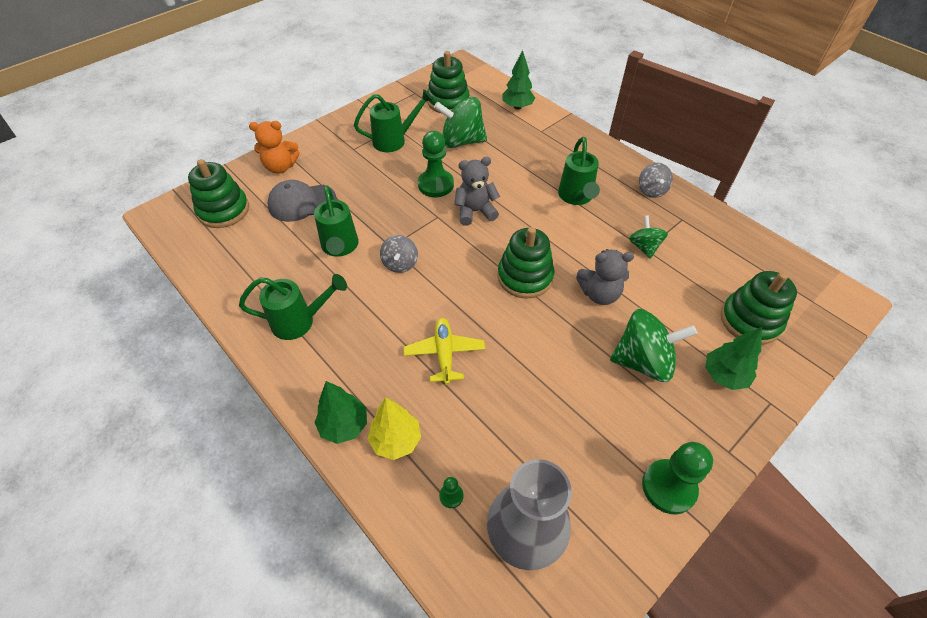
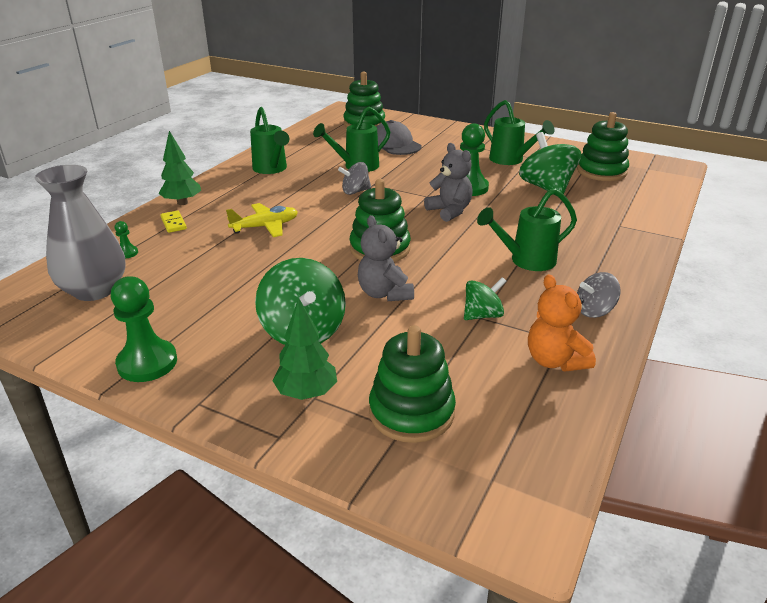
camera: 70 degrees right, 20 degrees down
(280, 167) = (428, 129): orange teddy bear -> orange teddy bear (555, 361)
(396, 440) = (173, 223): yellow tree -> yellow domino
(517, 107) = (644, 206): green tree -> none

